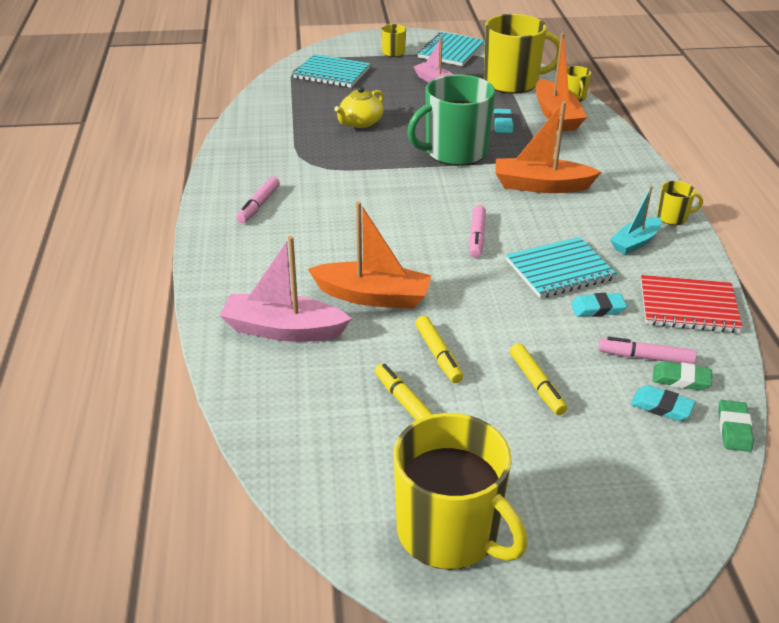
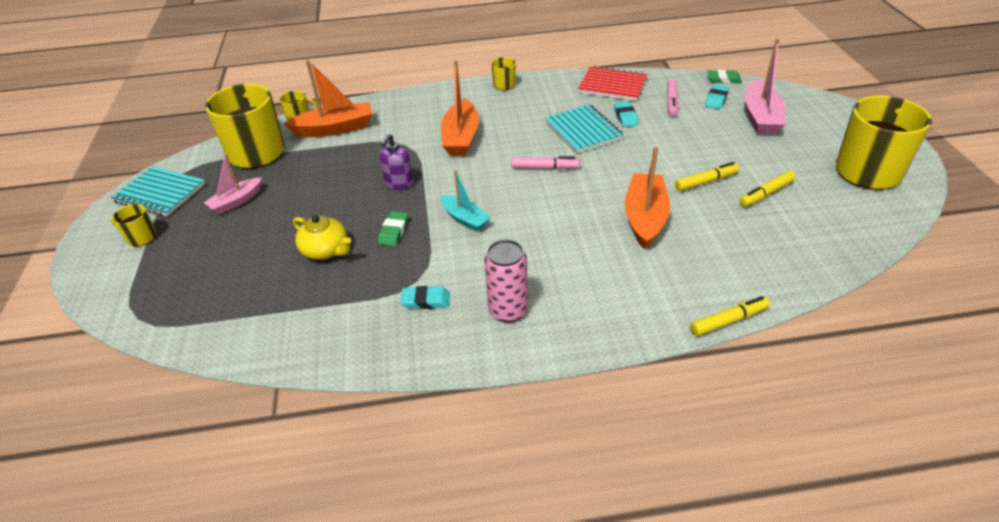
camera: 90 degrees left, 5 degrees up
(259, 205) = (508, 310): pink marker -> pink can
(283, 330) = (709, 264): pink boat -> pink boat (760, 117)
(332, 73) = (183, 286): turquoise notebook -> none
(454, 152) = (399, 183): green mug -> purple soap dispenser
(502, 124) = (346, 157): turquoise eraser -> turquoise eraser (426, 301)
(537, 384) = (718, 141): yellow marker -> yellow marker (728, 321)
(635, 242) = (540, 100): turquoise boat -> turquoise boat (464, 219)
(681, 379) = (687, 92): green eraser -> green eraser (393, 231)
(688, 307) = (612, 85): red notebook -> red notebook turned 75 degrees counterclockwise

